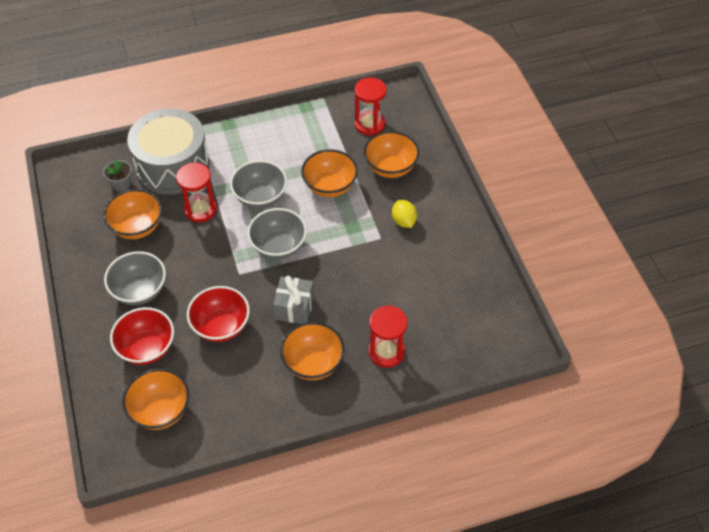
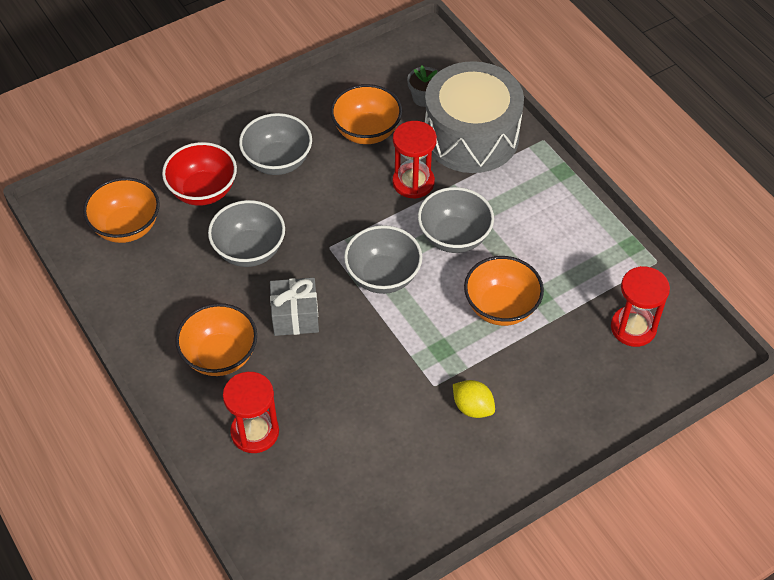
camera: 75 degrees right, 0 degrees up
(221, 326) = (249, 250): red bowl -> grey bowl
(390, 167) = (562, 371): orange bowl -> none
(403, 221) = (472, 407): yellow lemon -> yellow lemon turned 75 degrees clockwise

